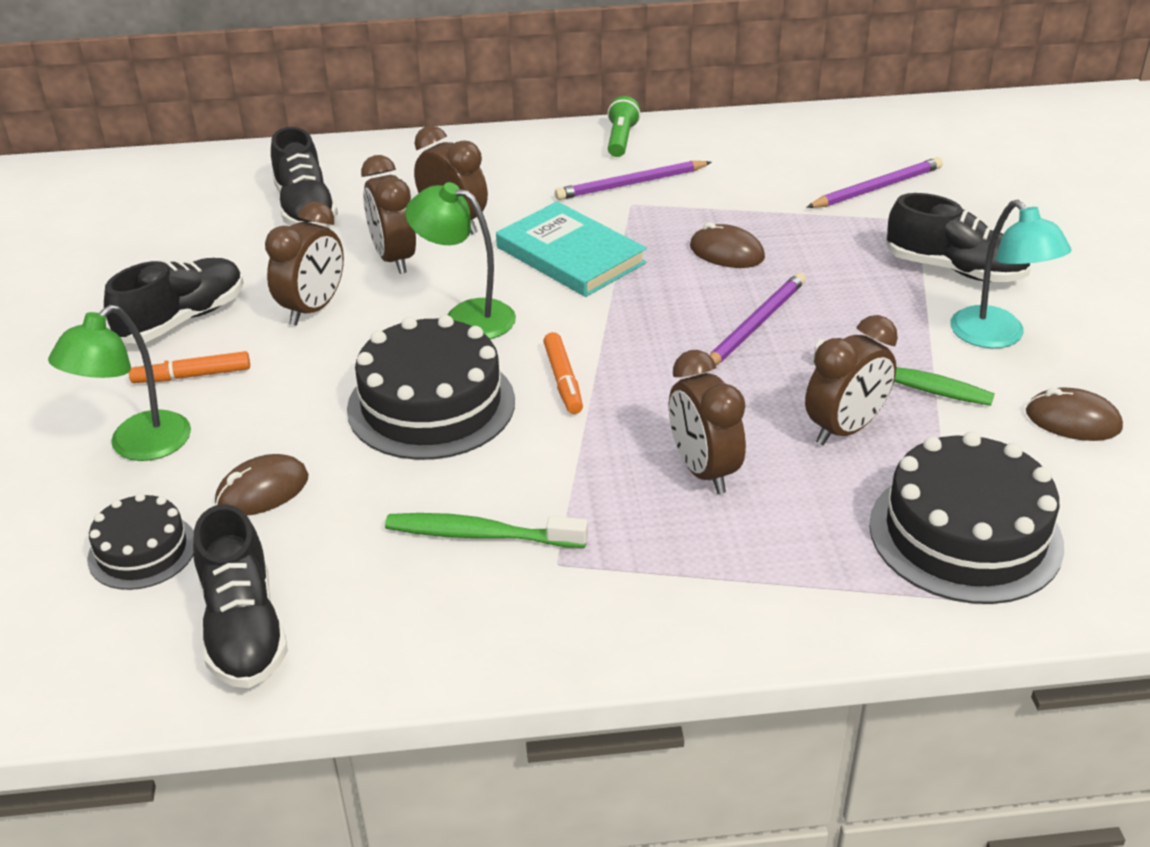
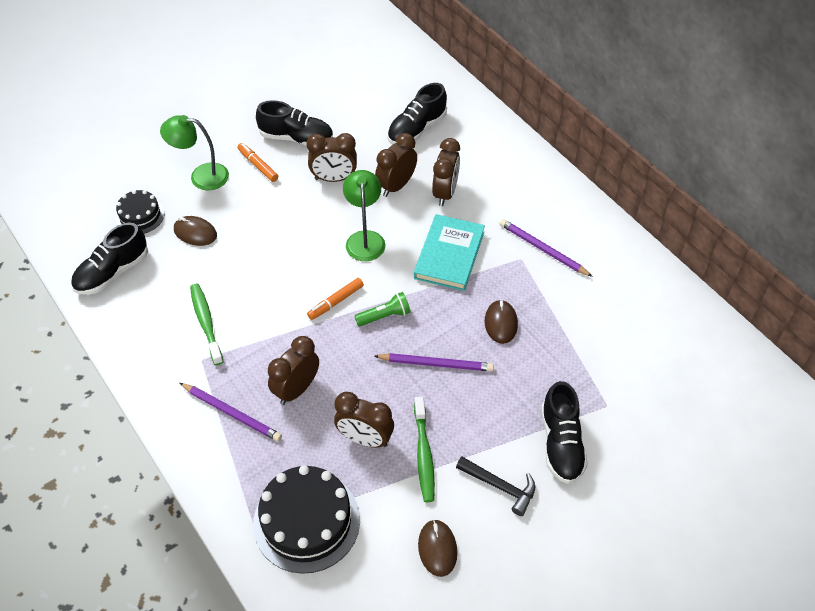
camera: 60 degrees right, 15 degrees up
(431, 405) = (287, 260): black cake -> none
(621, 139) = (590, 223): green flashlight -> green flashlight (384, 316)
(877, 188) = (631, 371): purple pencil -> purple pencil (232, 413)
(996, 337) = (500, 486): turquoise lamp -> black hammer

